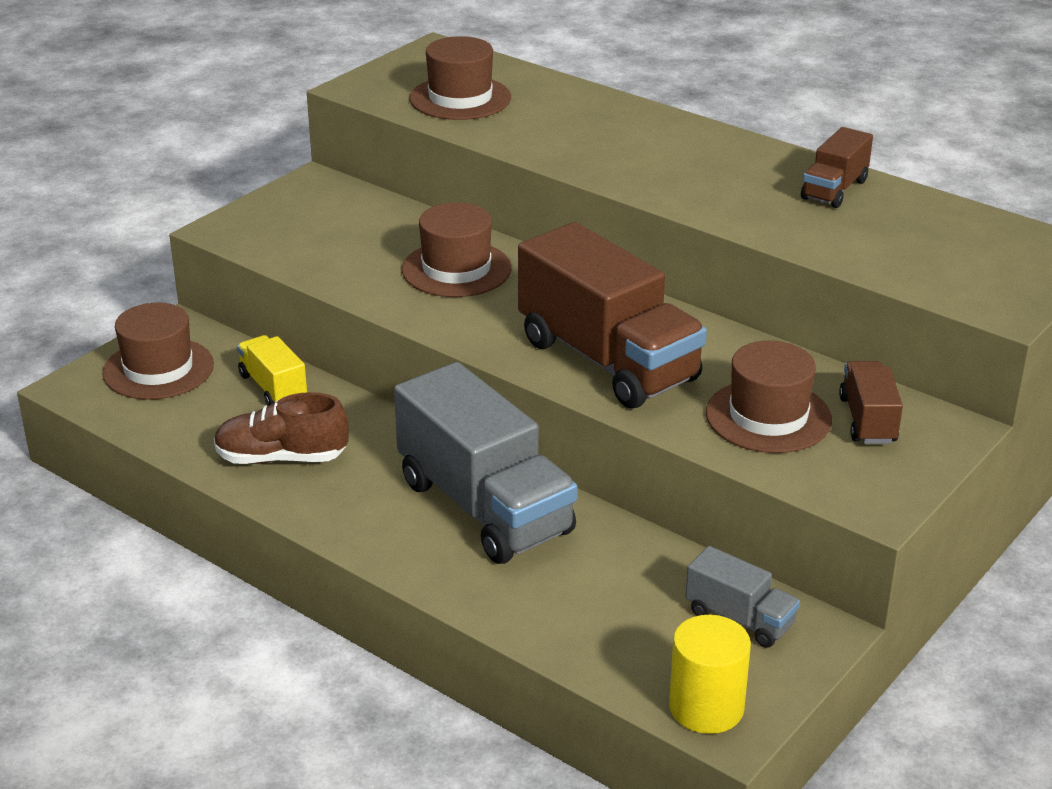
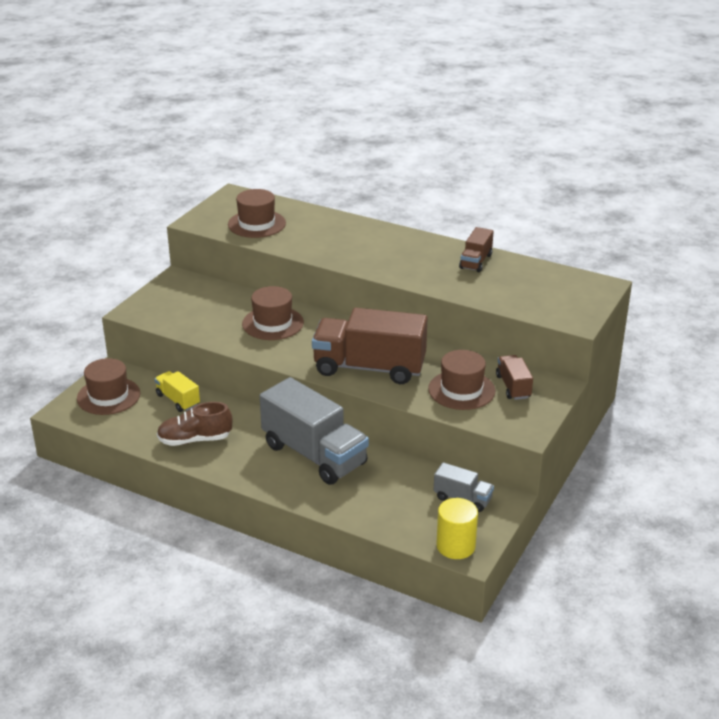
camera: 10 degrees left, 0 degrees up
(607, 360) = (369, 368): brown truck -> brown truck turned 150 degrees clockwise

